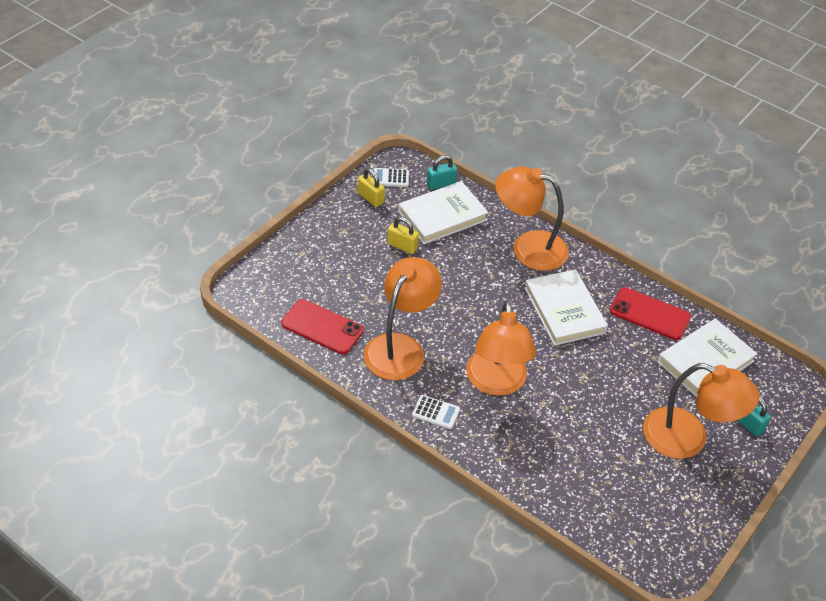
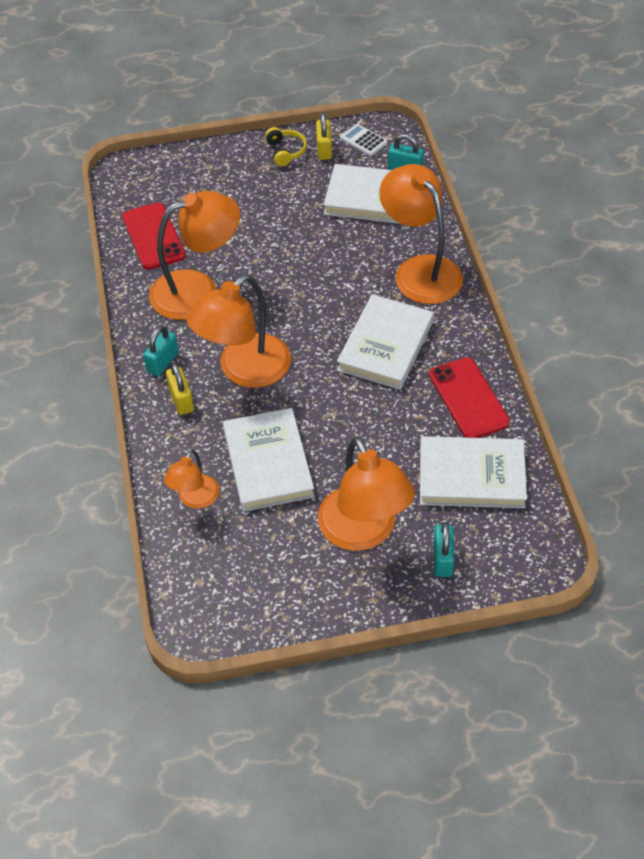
camera: 45 degrees right, 5 degrees up
(345, 213) = (285, 151): none -> yellow headphones
(402, 246) = (302, 206): yellow padlock -> yellow padlock (181, 400)
(436, 412) = (162, 362): white calculator -> turquoise padlock
(566, 490) = (195, 499): none -> orange lamp
(583, 434) = (268, 463): none -> white book

